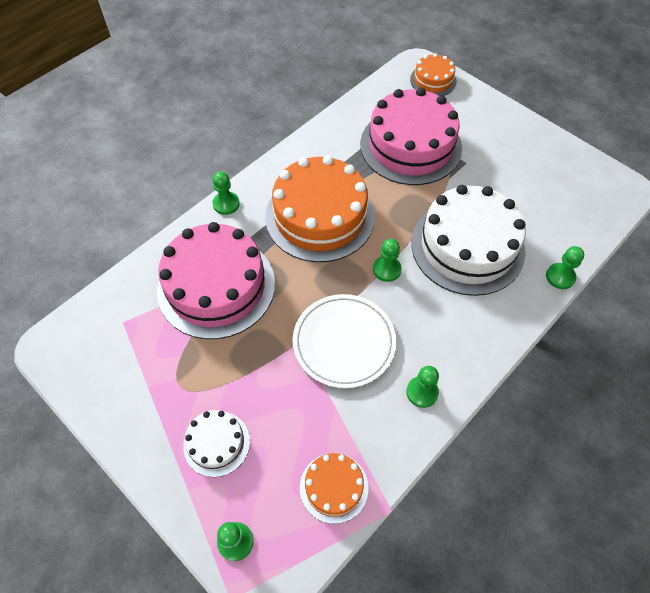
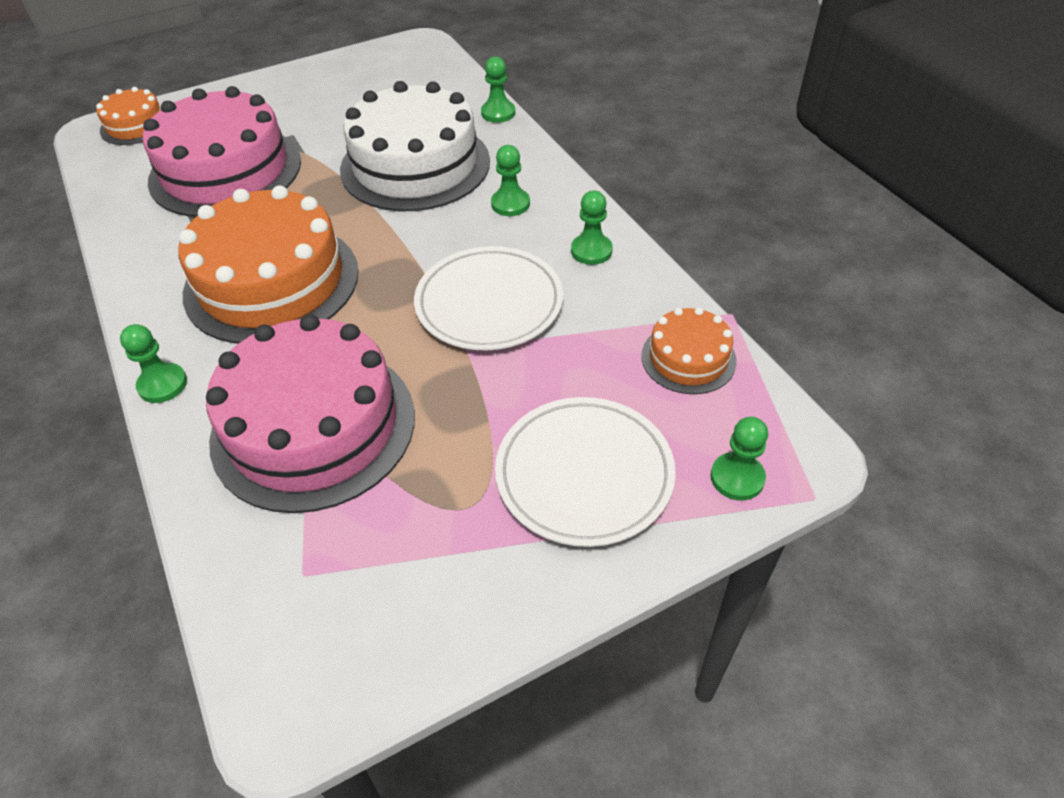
camera: 70 degrees left, 10 degrees down
(216, 443) = (584, 474): white cake -> white plate
(387, 269) = (403, 238): green pawn -> green pawn (510, 204)

